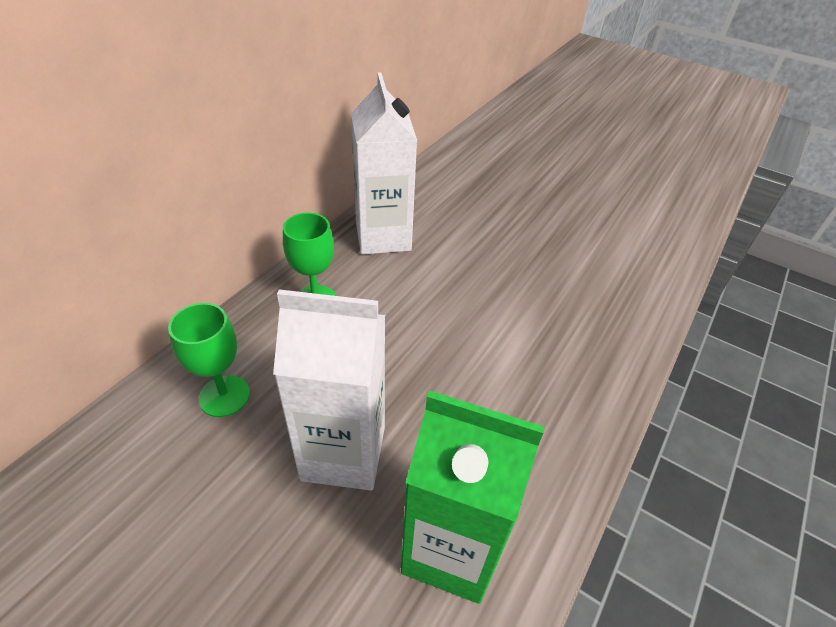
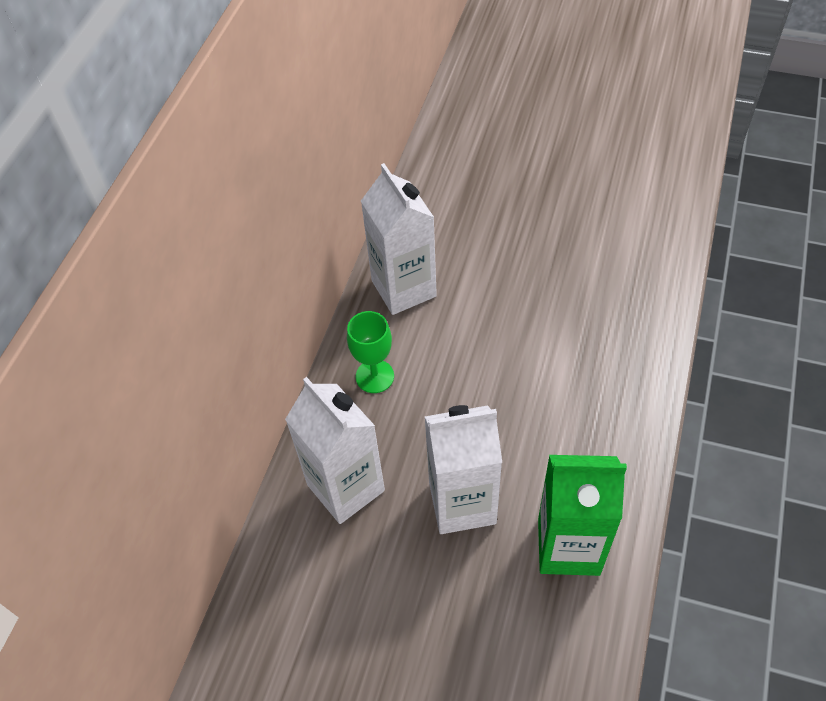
camera: 10 degrees left, 10 degrees up
(224, 396) = (345, 487): green goblet -> white carton

